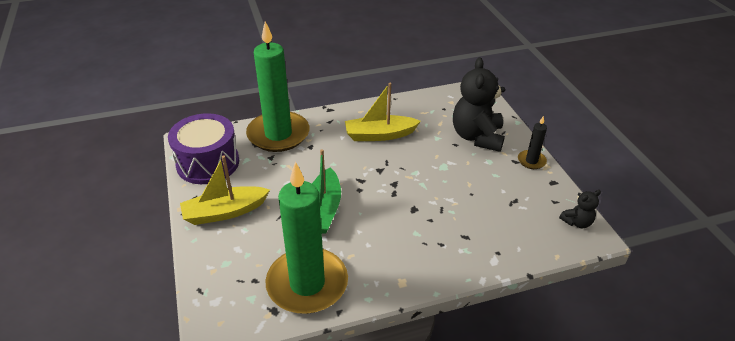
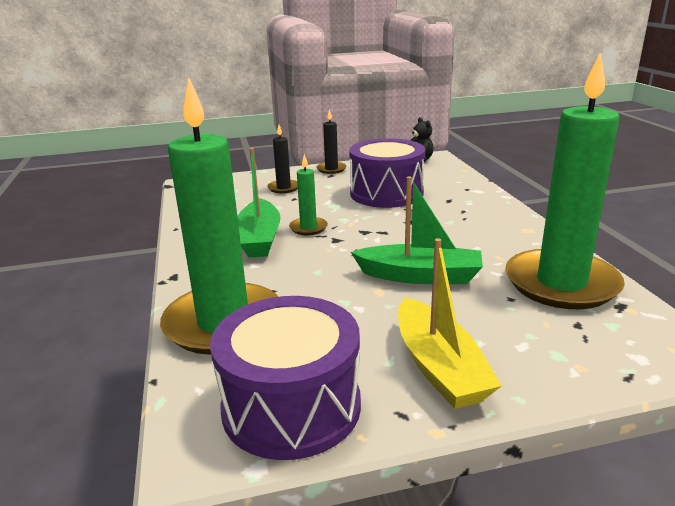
camera: 85 degrees left, 15 degrees down
(379, 135) = (259, 239): yellow boat -> green boat
(398, 155) = (308, 228): none -> green candle
(475, 196) = (386, 193): none -> purple drum
(477, 137) = (283, 188): black teddy bear -> black candle

